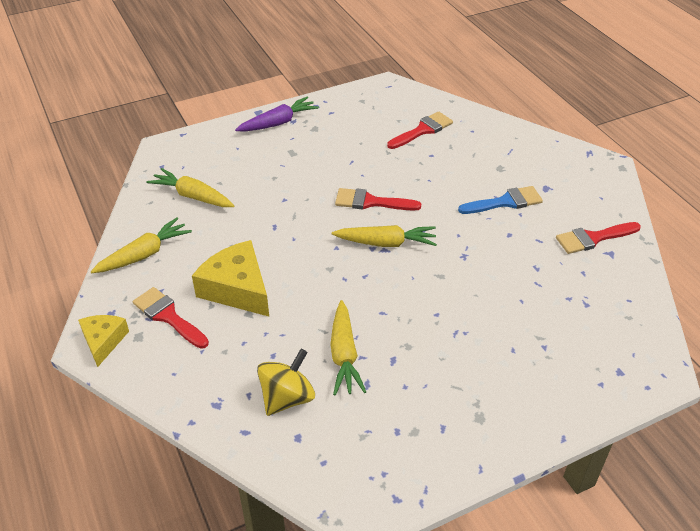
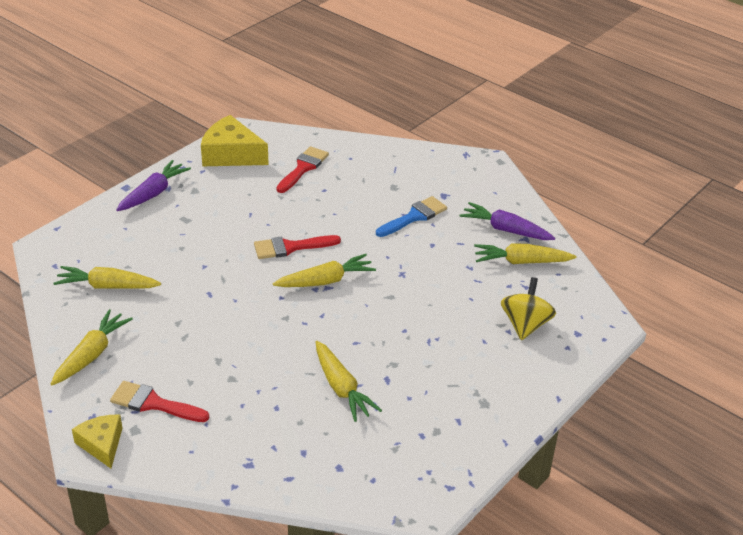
camera: 25 degrees left, 5 degrees down
(237, 289) = (207, 360): yellow cheese -> yellow cheese (231, 154)
(287, 398) = (310, 438): yellow spinning top -> yellow spinning top (525, 325)
(593, 238) = (505, 229): red brush -> purple carrot
(594, 276) = (521, 262): none -> yellow carrot

